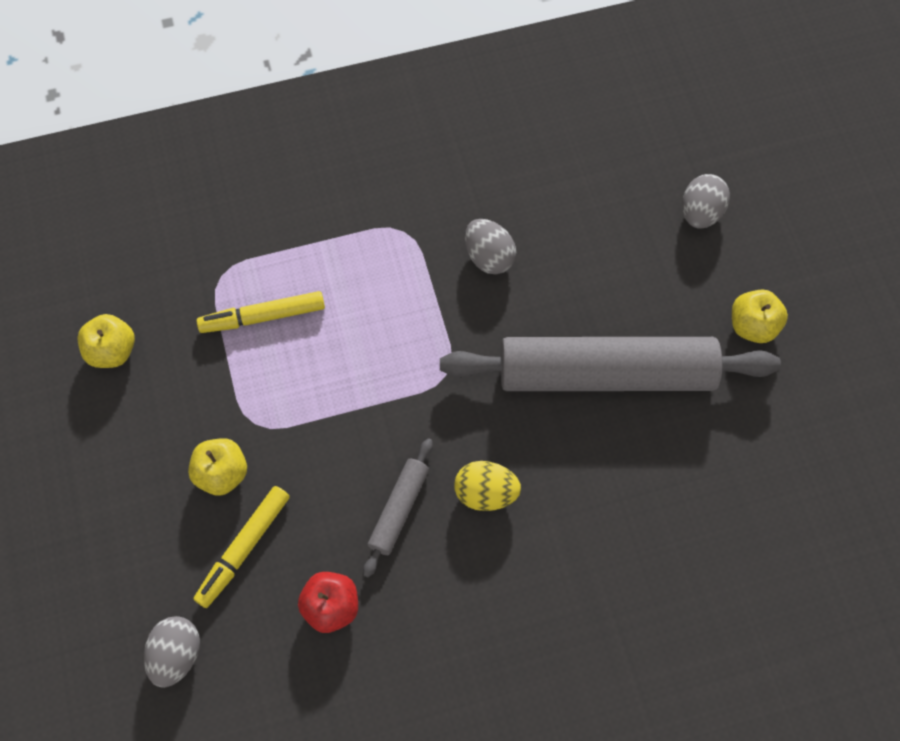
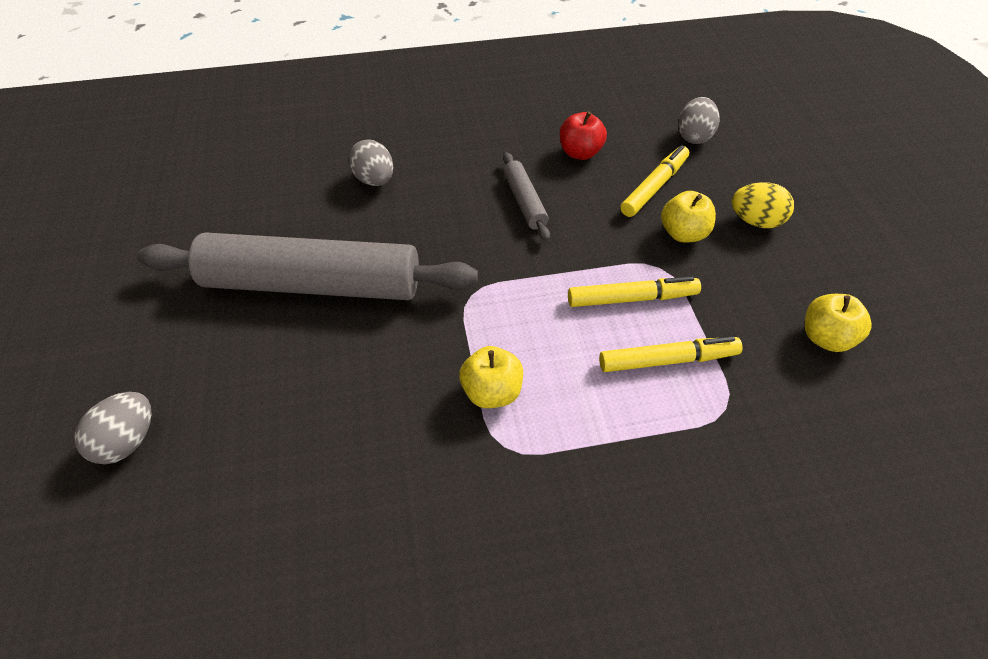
camera: 175 degrees left, 15 degrees down
(288, 382) = (632, 298): none -> yellow marker
(399, 509) = (524, 202): grey rolling pin -> grey rolling pin turned 45 degrees counterclockwise
(486, 493) = (449, 207): yellow egg -> yellow egg (755, 221)
(489, 257) = (404, 406): grey egg -> grey egg (374, 180)
(752, 326) = (144, 315): yellow apple -> yellow apple (492, 392)

